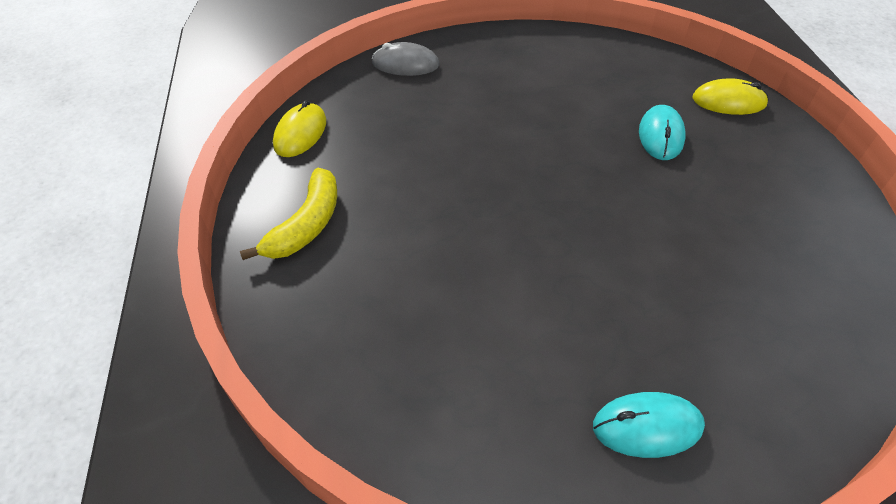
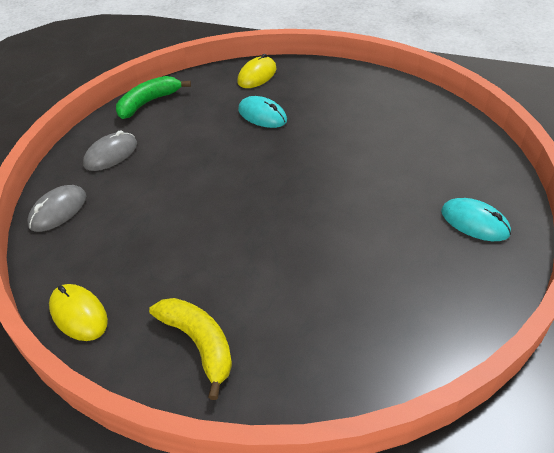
camera: 60 degrees left, 5 degrees down
(500, 59) = (111, 154): none -> grey mouse
(596, 46) = (148, 103): none -> green banana
(647, 426) = (474, 222): turquoise mouse -> turquoise mouse turned 75 degrees counterclockwise

